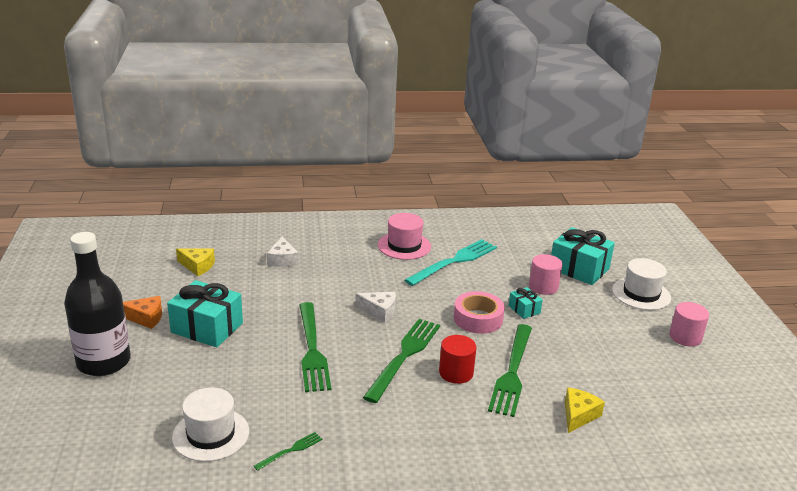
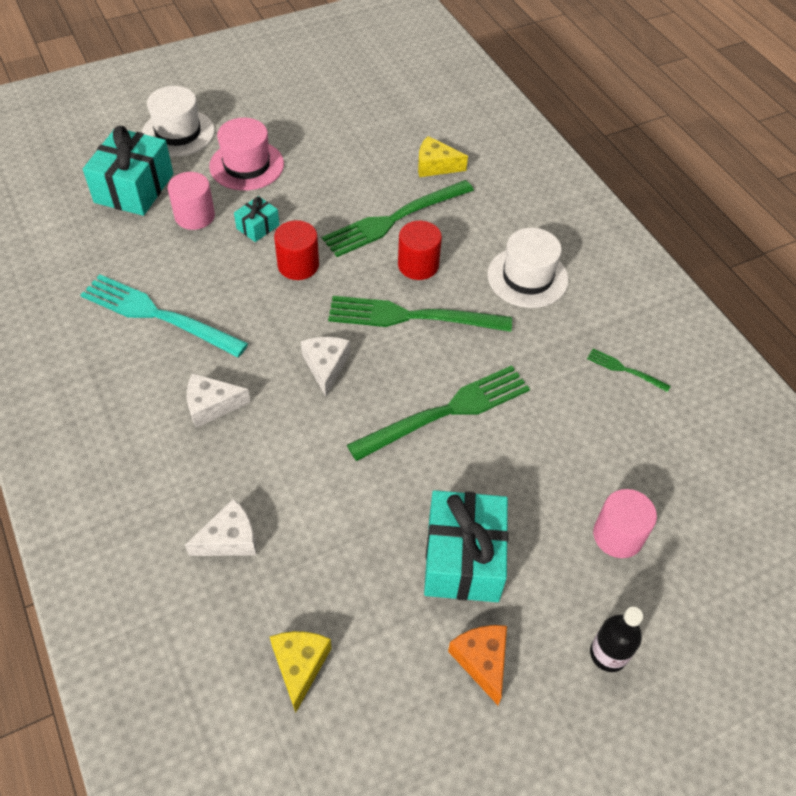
camera: 110 degrees left, 25 degrees up
(104, 362) = (608, 654): black bottle -> black bottle, size x0.47
(211, 434) = (650, 452): white hat -> white hat (527, 277)
(373, 268) = (211, 405): none -> white cheese
(404, 246) = (127, 385): pink hat -> pink hat (246, 165)
(478, 319) = (298, 265): pink tape -> red cylinder
(512, 373) = (393, 220): green fork -> green fork turned 150 degrees clockwise
(685, 337) = (258, 99): pink cylinder -> pink cylinder (618, 535)

